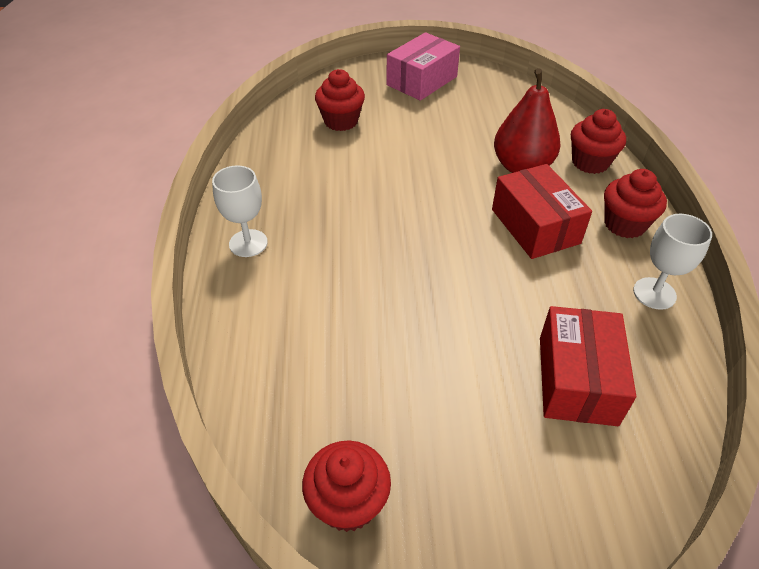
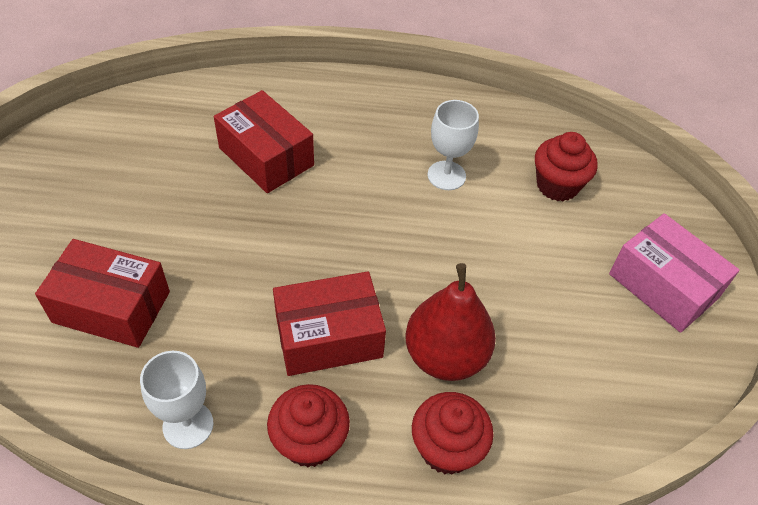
camera: 95 degrees right, 5 degrees up
(248, 243) = (356, 99): white goblet -> white goblet (446, 175)
(345, 300) = (266, 156): none -> red box
(348, 503) = (77, 137): red cupcake -> none

